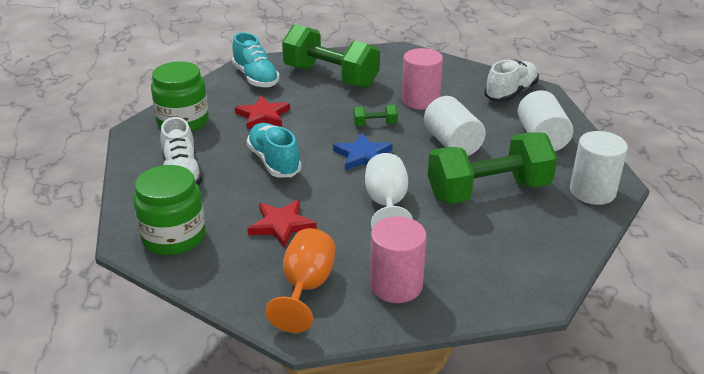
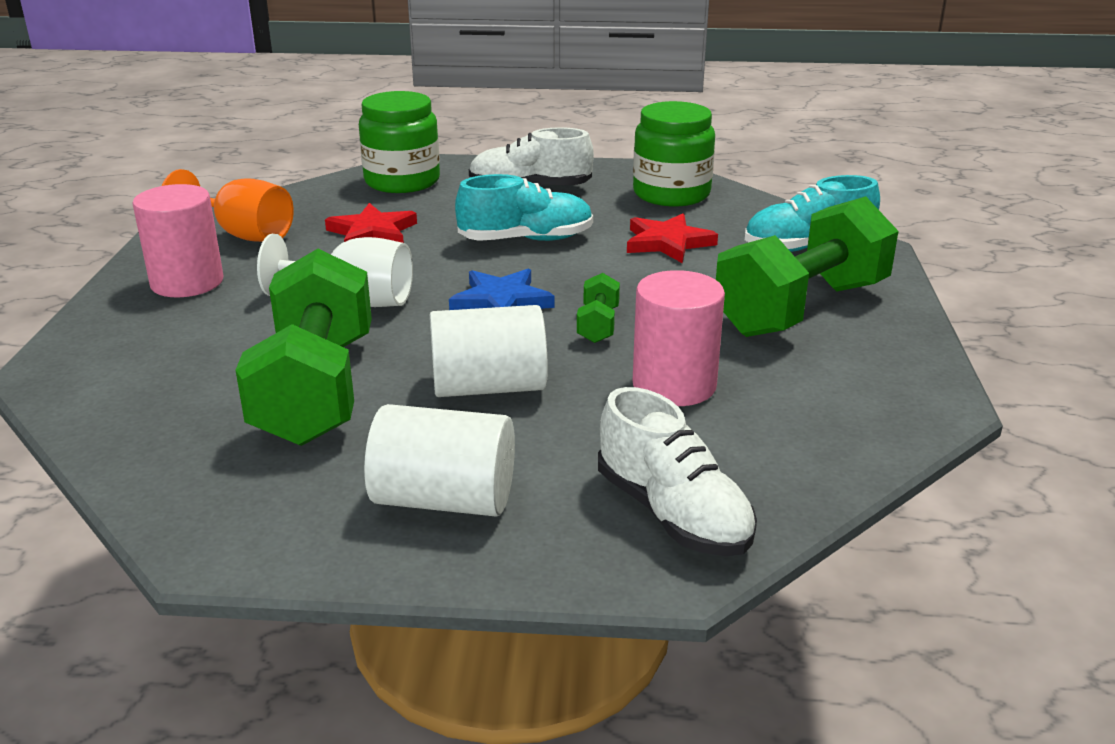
camera: 105 degrees right, 5 degrees down
(592, 191) = (213, 505): white cylinder -> none

